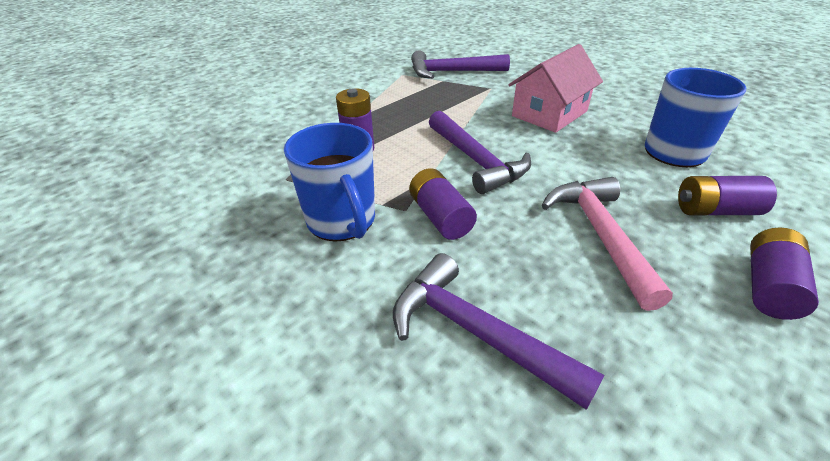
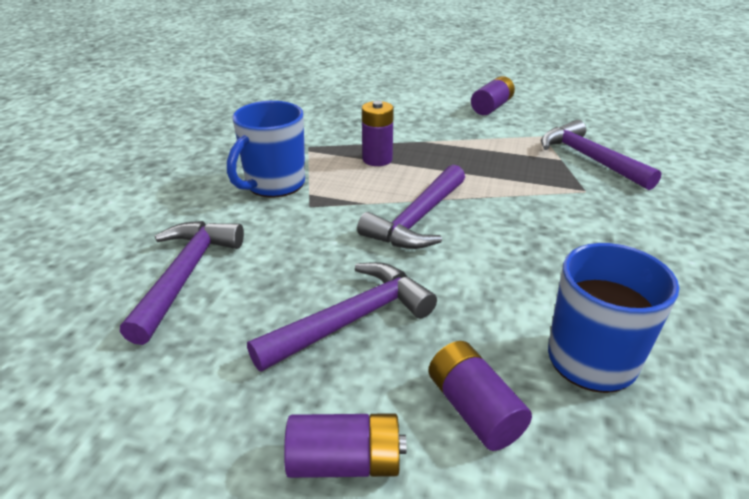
camera: 60 degrees right, 5 degrees down
(440, 217) = (312, 224): purple battery -> purple battery (491, 107)
(549, 113) = (573, 242): pink house -> none
(600, 235) = (351, 320): pink hammer -> purple hammer

